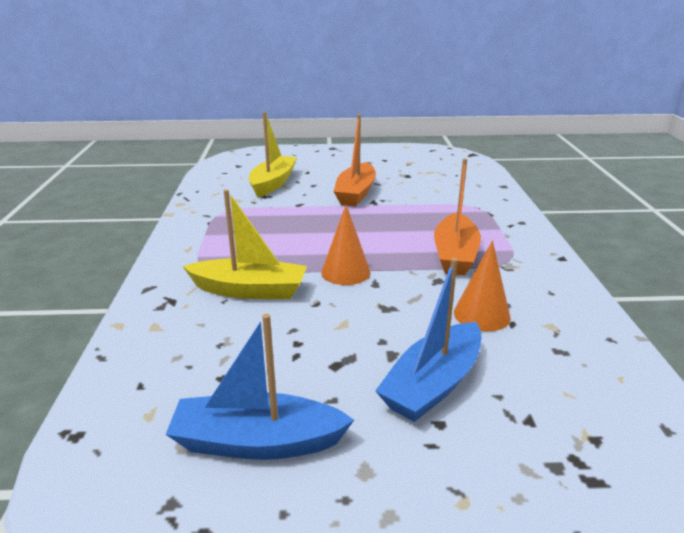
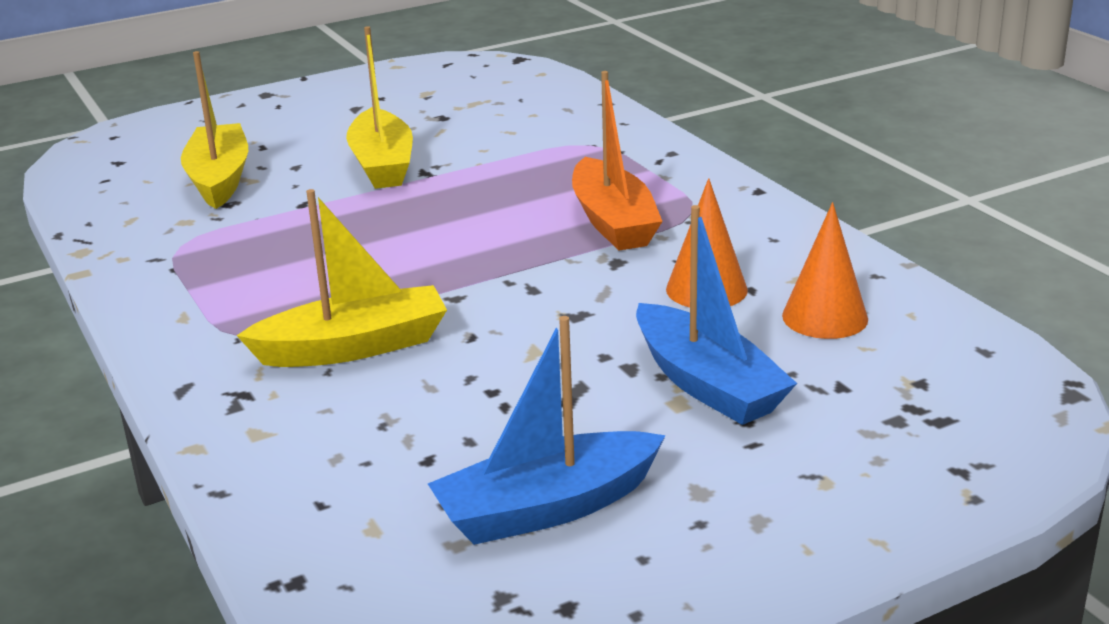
camera: 25 degrees left, 0 degrees up
(345, 272) = (476, 285): orange cone -> orange cone (825, 317)
(355, 193) = (382, 164): orange boat -> yellow boat
(433, 384) = (707, 384): blue boat -> blue boat turned 45 degrees counterclockwise

